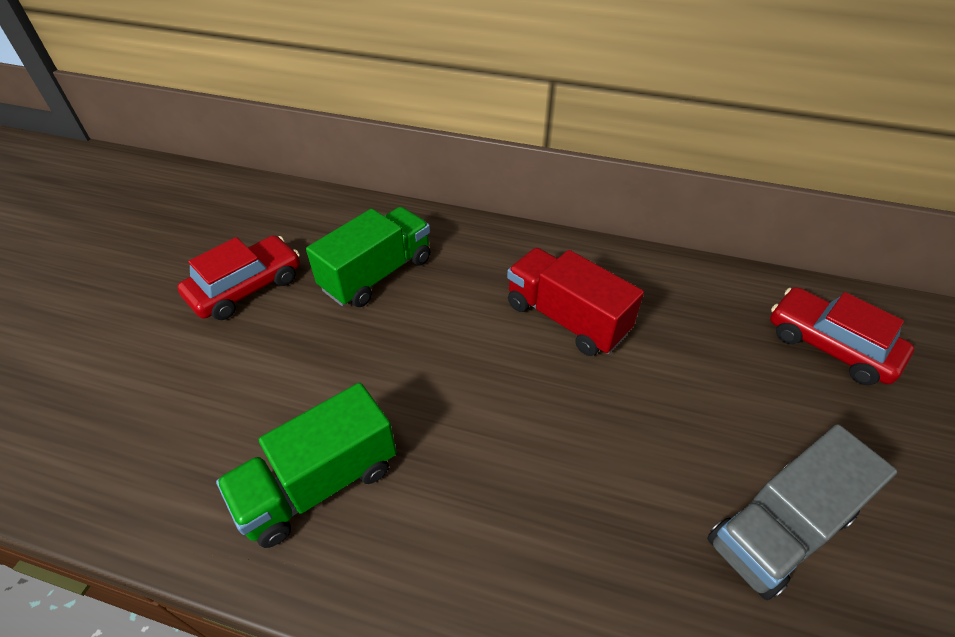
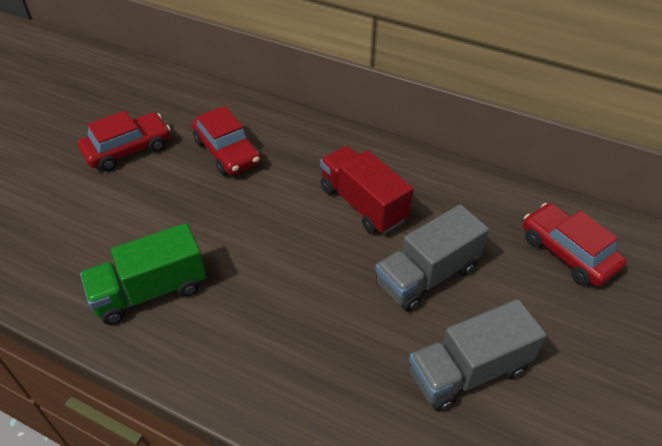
camera: 10 degrees right, 0 degrees up
(377, 274) = (227, 152): green truck -> red car
(677, 401) = (427, 275): none -> grey truck

